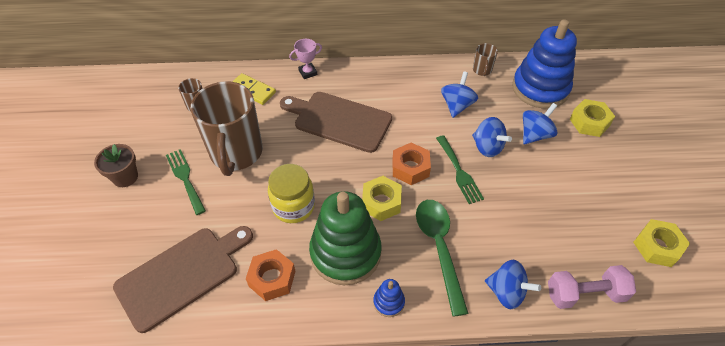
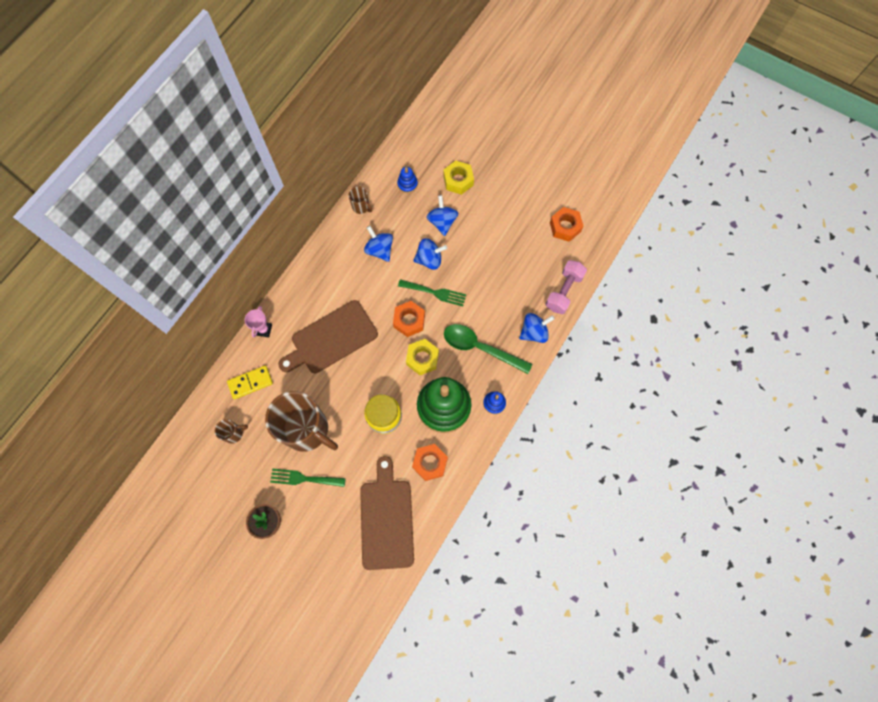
camera: 55 degrees left, 20 degrees up
(540, 88) = (407, 184): blue stacking toy -> blue stacking toy, size x0.42
(657, 247) = (565, 227): yellow nut -> orange nut

